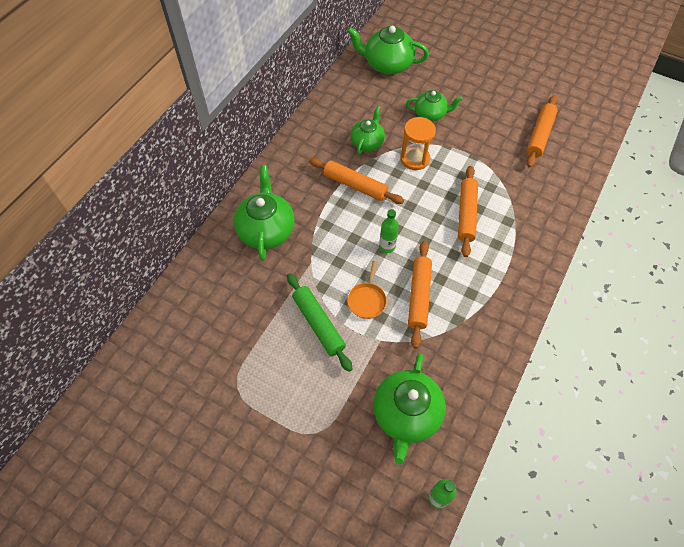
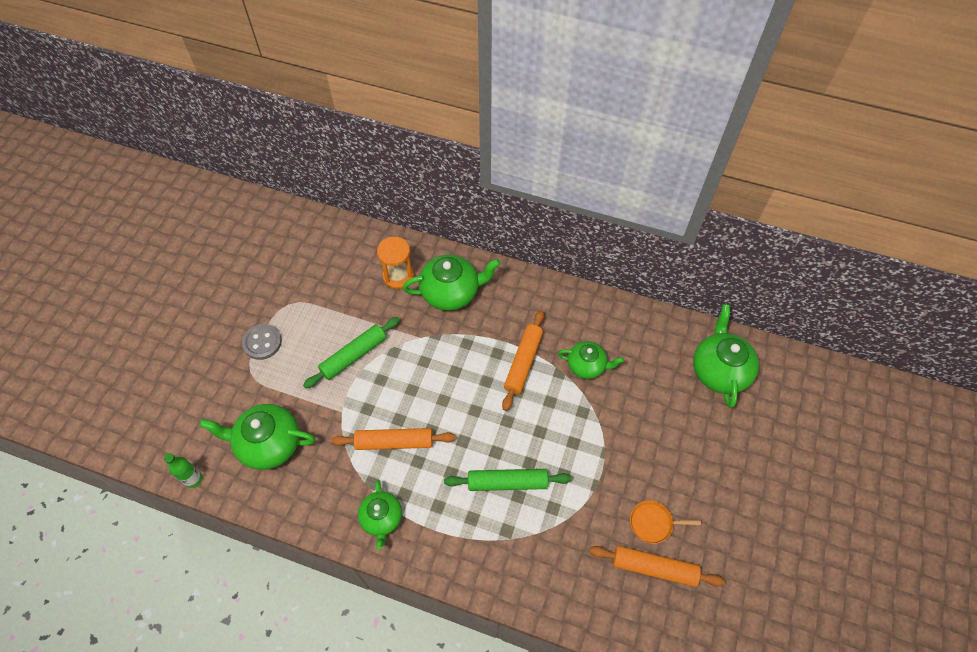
camera: 80 degrees right, 0 degrees up
(281, 418) = (262, 342): none -> grey button
(367, 300) = (384, 394): orange pan -> orange pan (653, 523)
(387, 246) = (450, 404): green bottle -> none
(415, 159) = (575, 419): orange hourglass -> orange hourglass (398, 276)
(430, 114) = (651, 429): green teapot -> green teapot (381, 518)
(466, 214) = (507, 482): orange rolling pin -> green rolling pin

